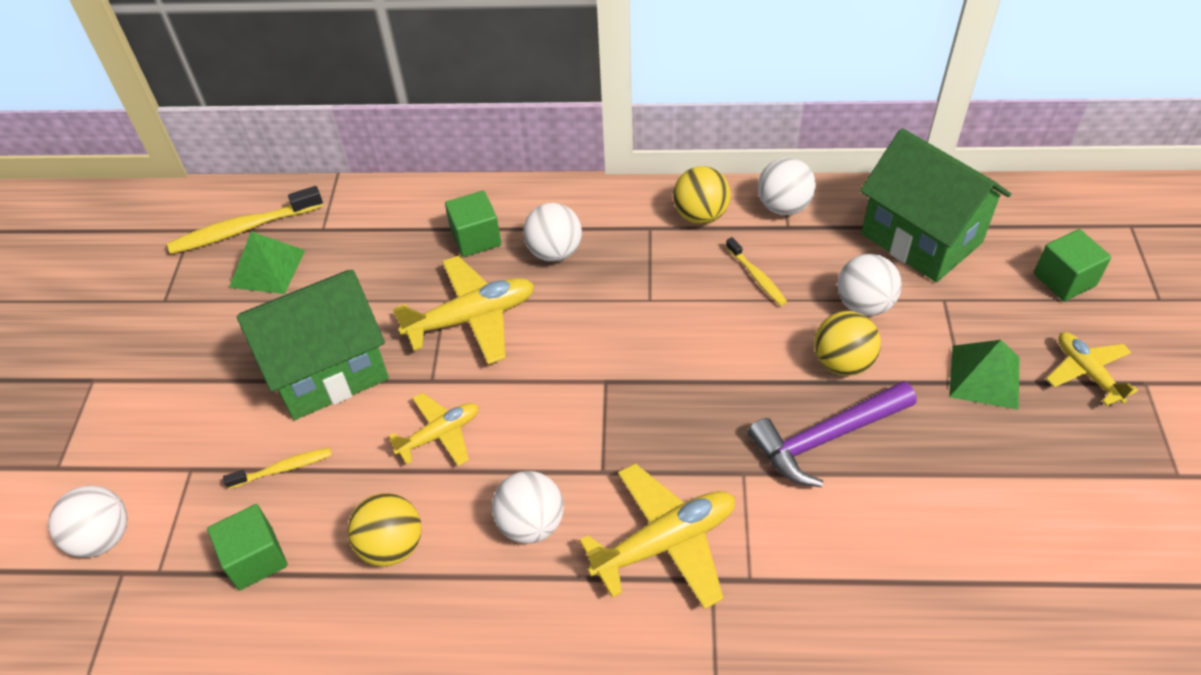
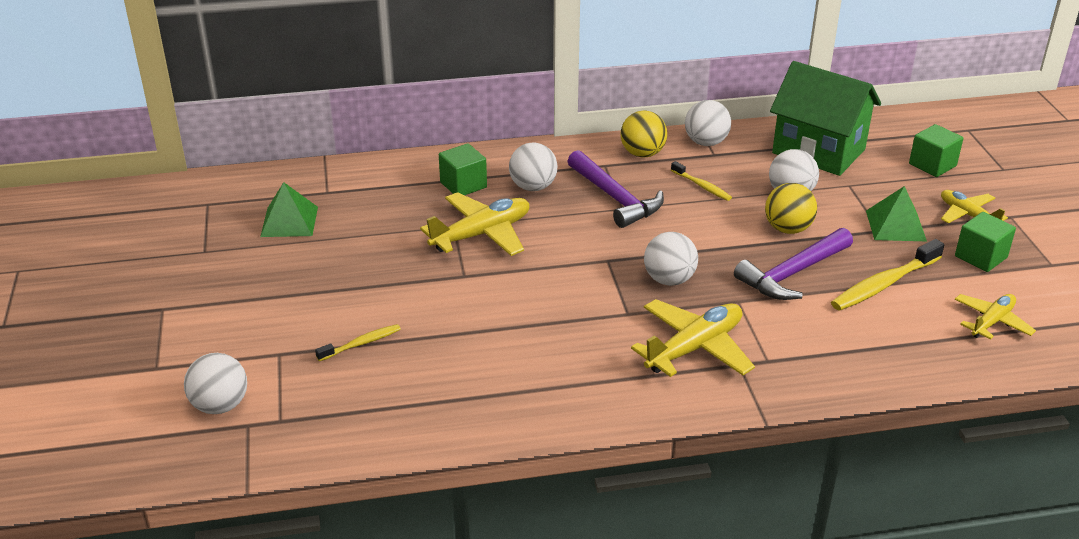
camera: 15 degrees left, 15 degrees down
(243, 229) = (256, 199): yellow toothbrush -> yellow toothbrush (883, 284)
(255, 558) = (362, 401): green cube -> green cube (980, 257)
(328, 370) = (373, 279): green house -> none
(392, 546) = (475, 378): yellow ball -> none
(439, 434) = (485, 307): yellow plane -> yellow plane (991, 322)
(531, 523) = (583, 350): white ball -> white ball (669, 280)
(646, 282) = (615, 198): none -> purple hammer

